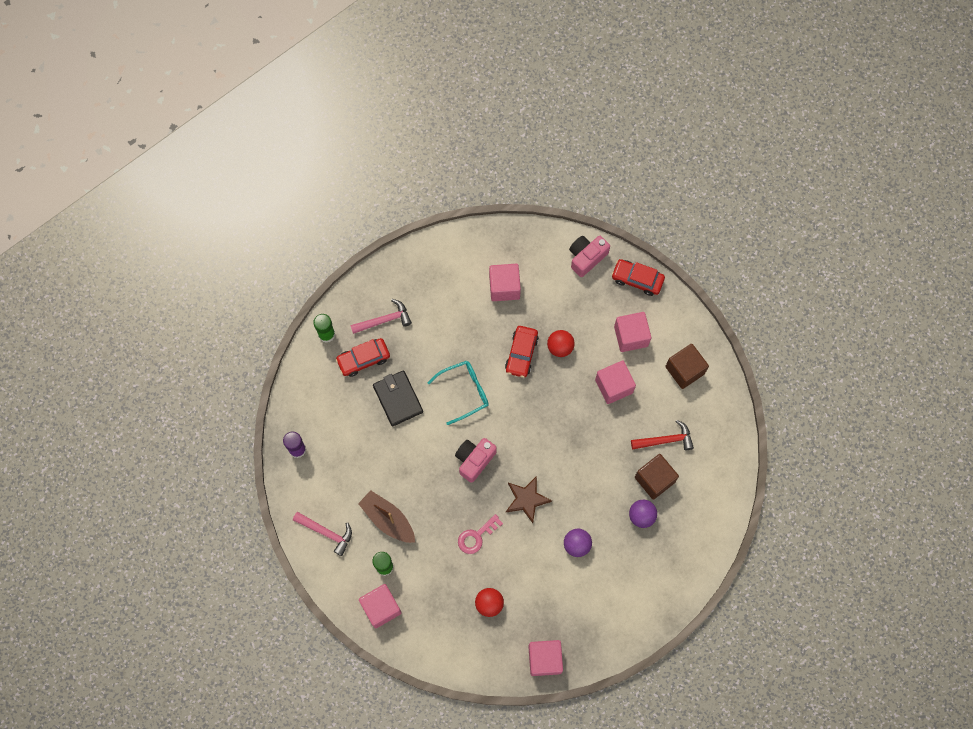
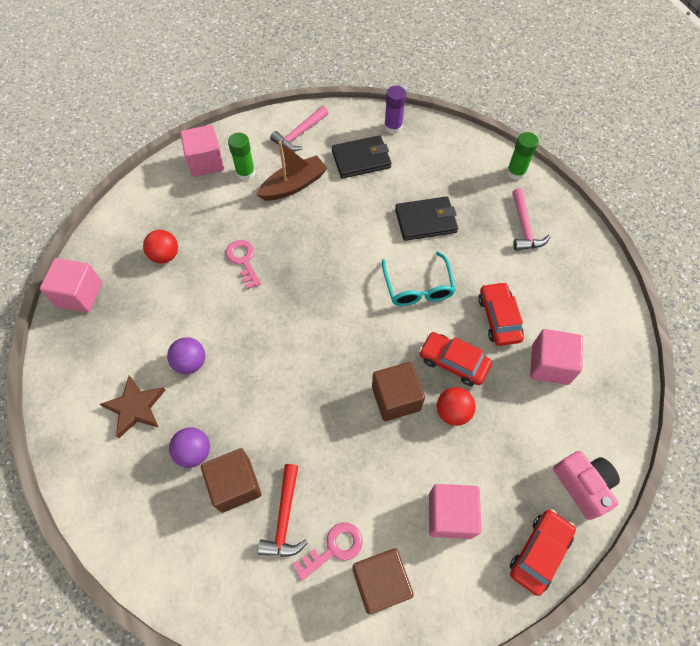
camera: 105 degrees right, 10 degrees down
(344, 468) = (361, 159): none -> black wallet
(363, 359) = (480, 199): red car -> red car (498, 318)
(474, 460) = (332, 278): pink camera -> none
(526, 499) = (266, 321): brown star -> brown star (135, 407)
(561, 388) = (396, 398): none -> brown cube
(614, 386) = (381, 468): pink cube -> none
(674, 403) = (334, 548): none -> pink key

